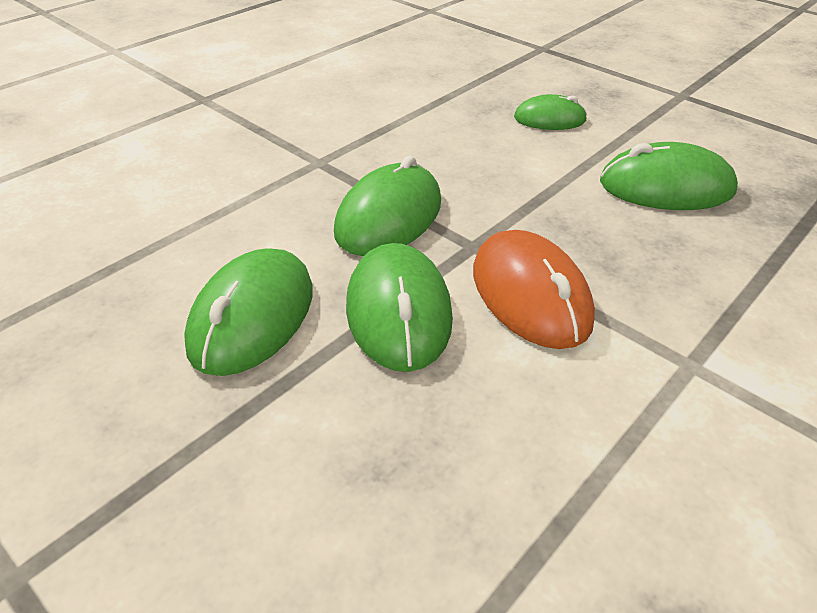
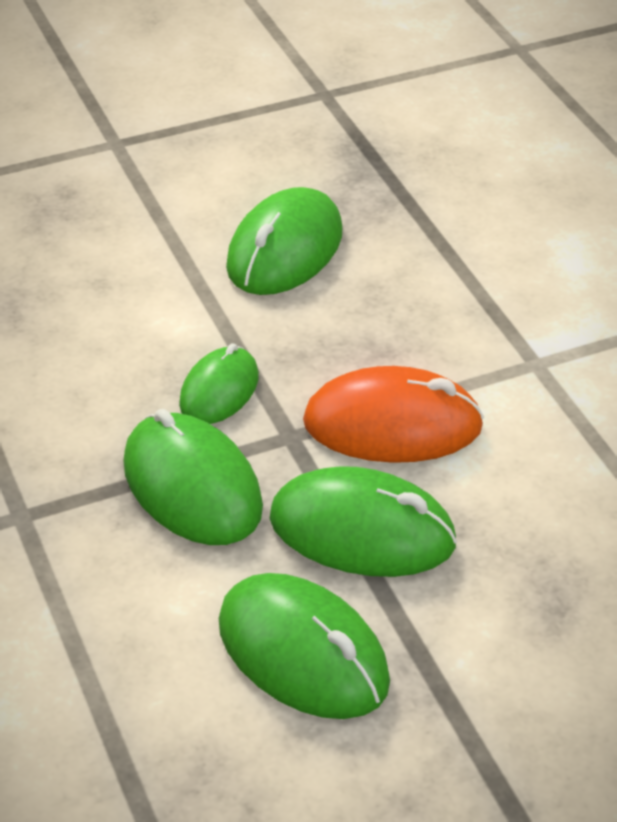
camera: 65 degrees left, 0 degrees up
(549, 119) = (83, 271): green mouse -> green mouse (219, 390)

